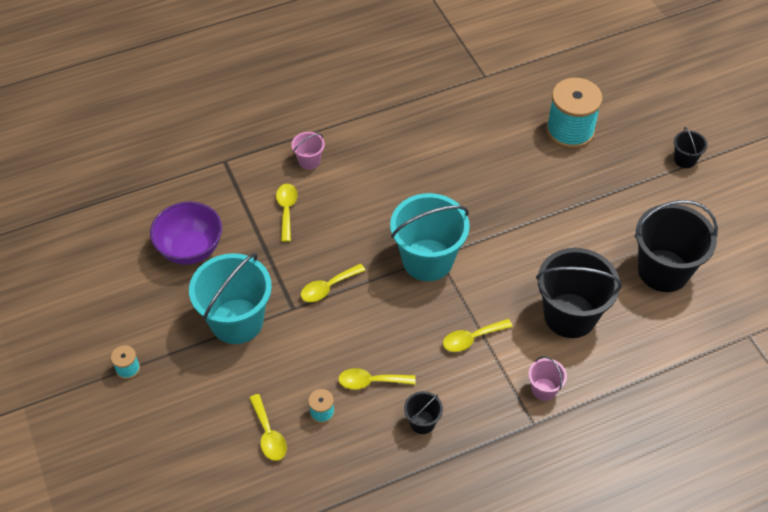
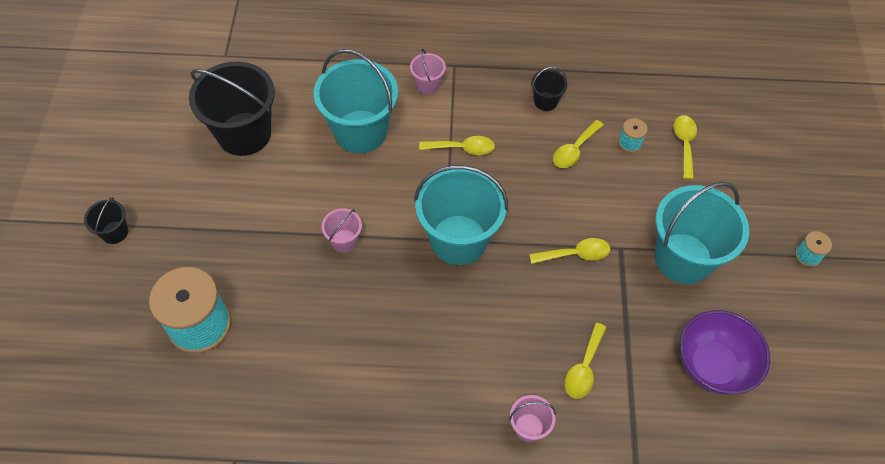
camera: 155 degrees left, 5 degrees up
(370, 382) = (574, 150): yellow spoon -> yellow spoon turned 105 degrees clockwise
(515, 222) = (344, 241): none -> pink bucket
(570, 315) = (360, 131): black bucket -> turquoise bucket

